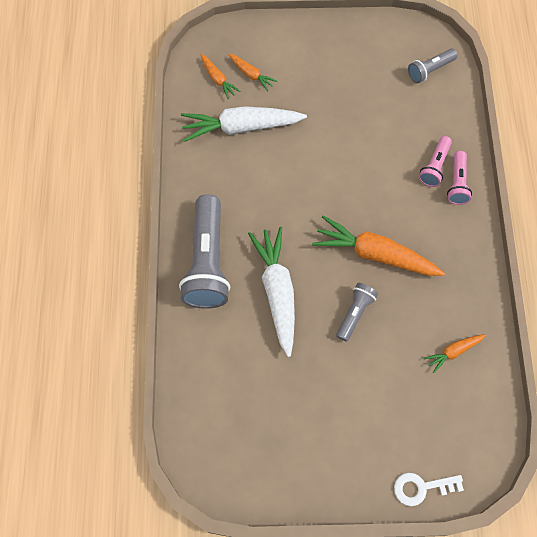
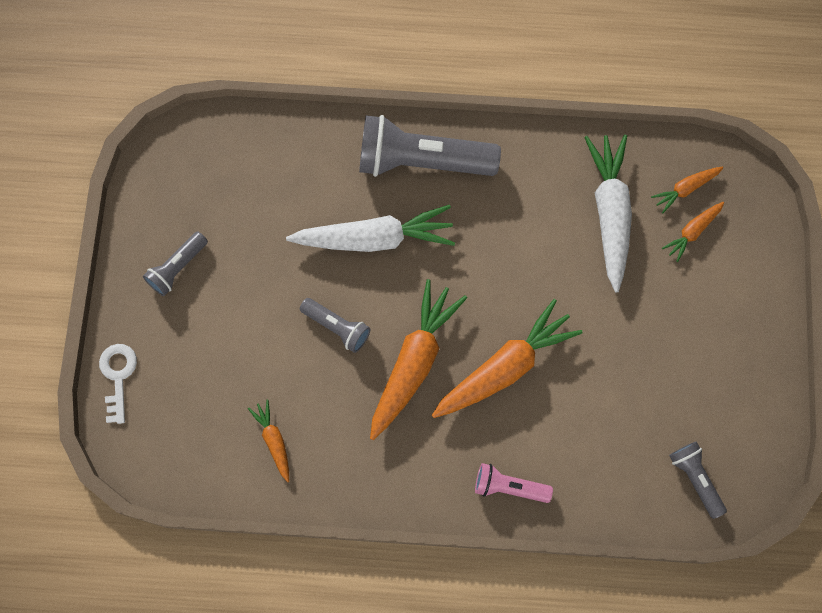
camera: 95 degrees right, 5 degrees up
(319, 450) = (177, 268): none -> grey flashlight
(370, 191) = (505, 367): none -> orange carrot
(434, 166) = (536, 460): pink flashlight -> none

